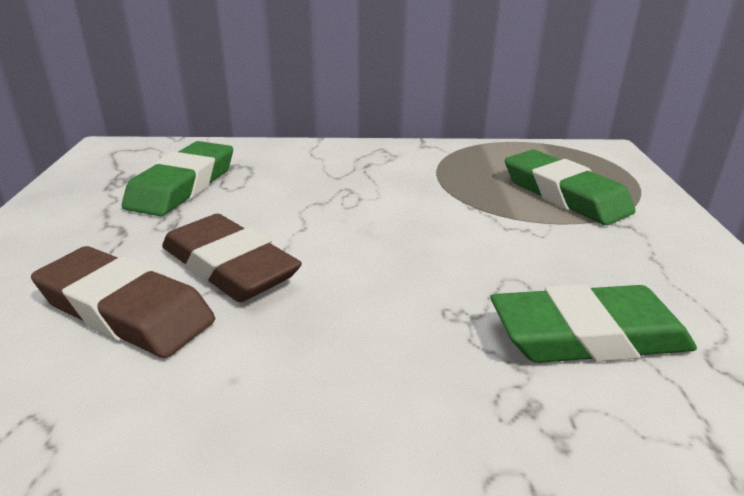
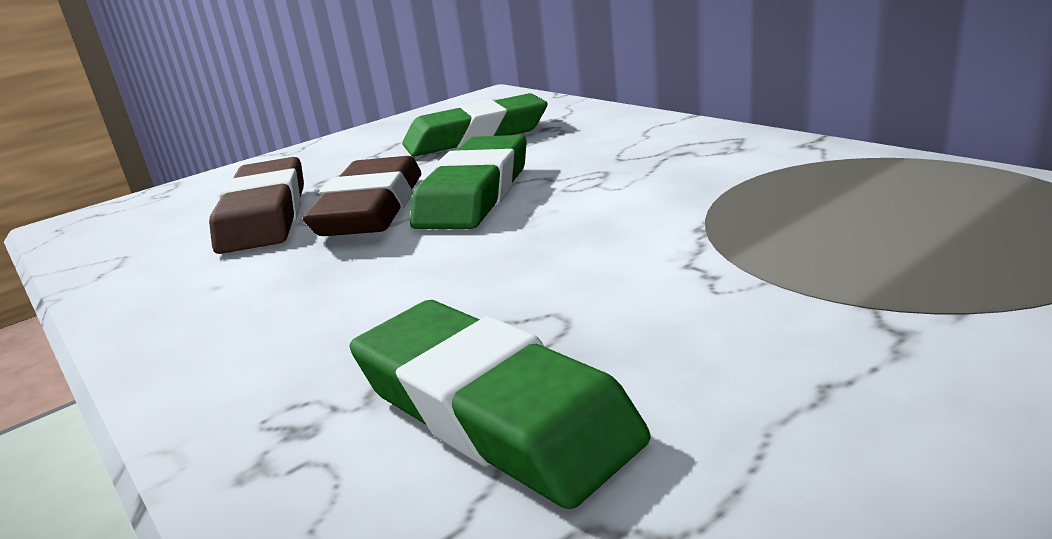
camera: 55 degrees right, 5 degrees down
(564, 195) = (880, 254): green eraser -> green eraser (475, 193)

